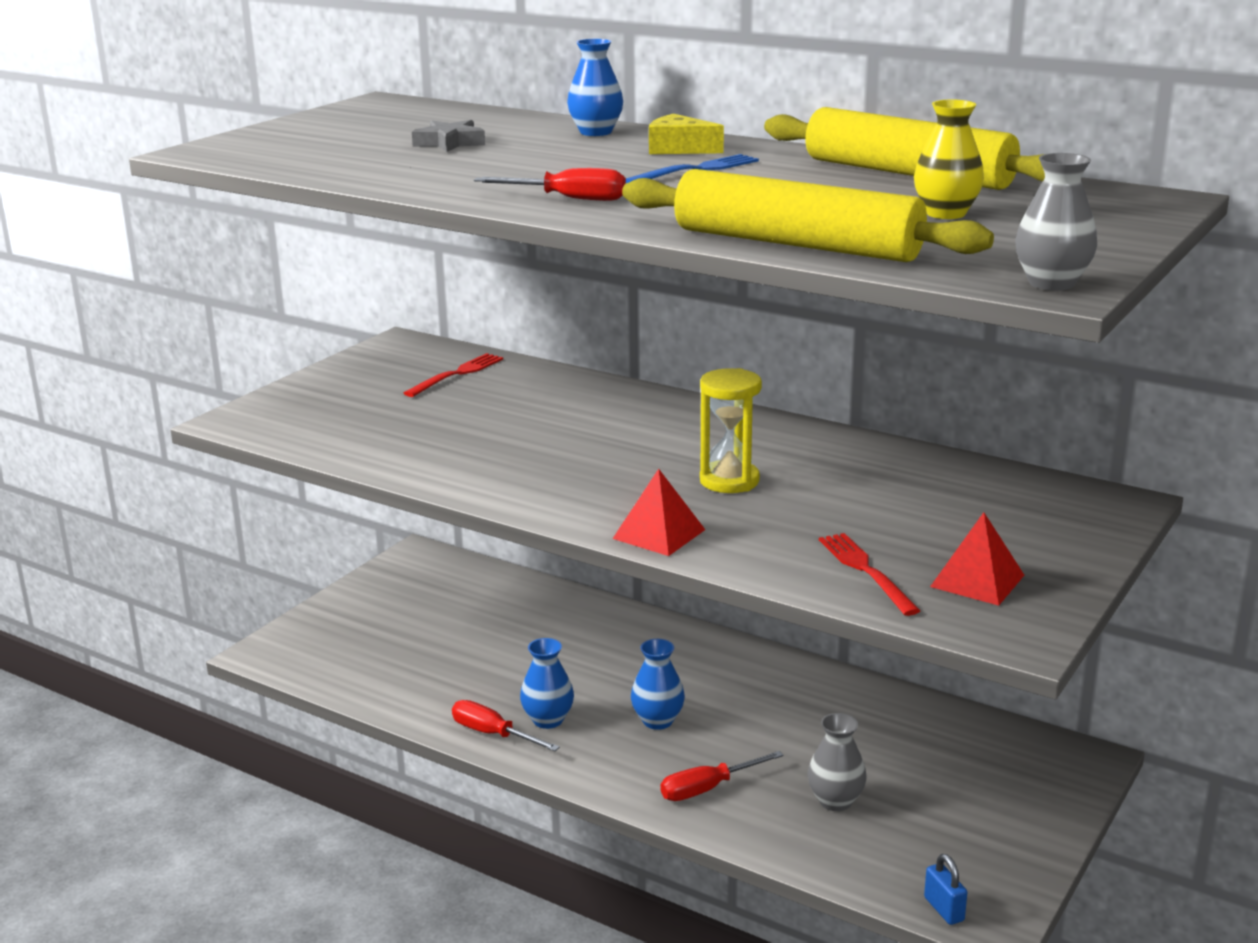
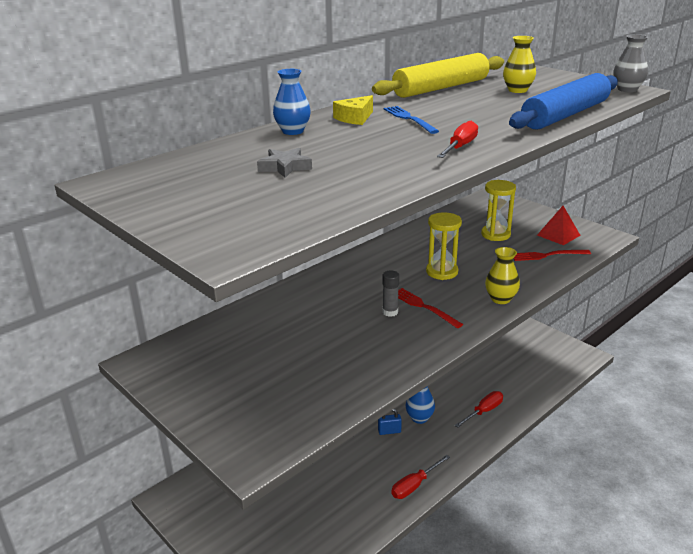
camera: 75 degrees left, 5 degrees up
(457, 374) = (228, 342): red fork -> red fork (424, 307)
(548, 720) = (406, 460): blue vase -> none
(574, 455) = (390, 312): none -> grey glue stick
(659, 534) = (500, 299): red pyramid -> yellow vase
(708, 788) = (483, 411): red screwdriver -> red screwdriver turned 120 degrees counterclockwise
(796, 244) = (565, 115): yellow rolling pin -> blue rolling pin
(835, 801) = (500, 375): grey vase -> none
(923, 517) = (495, 234): none -> yellow hourglass
(944, 909) = (577, 364): blue padlock -> blue padlock (389, 431)

